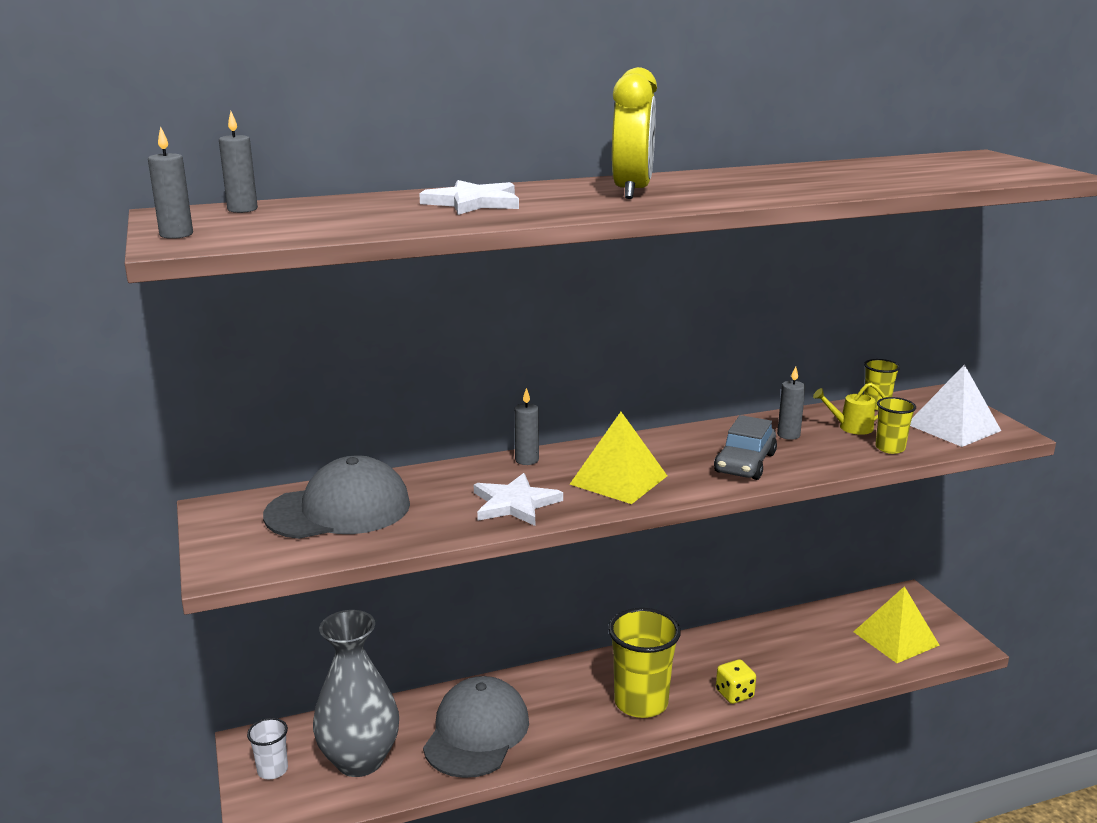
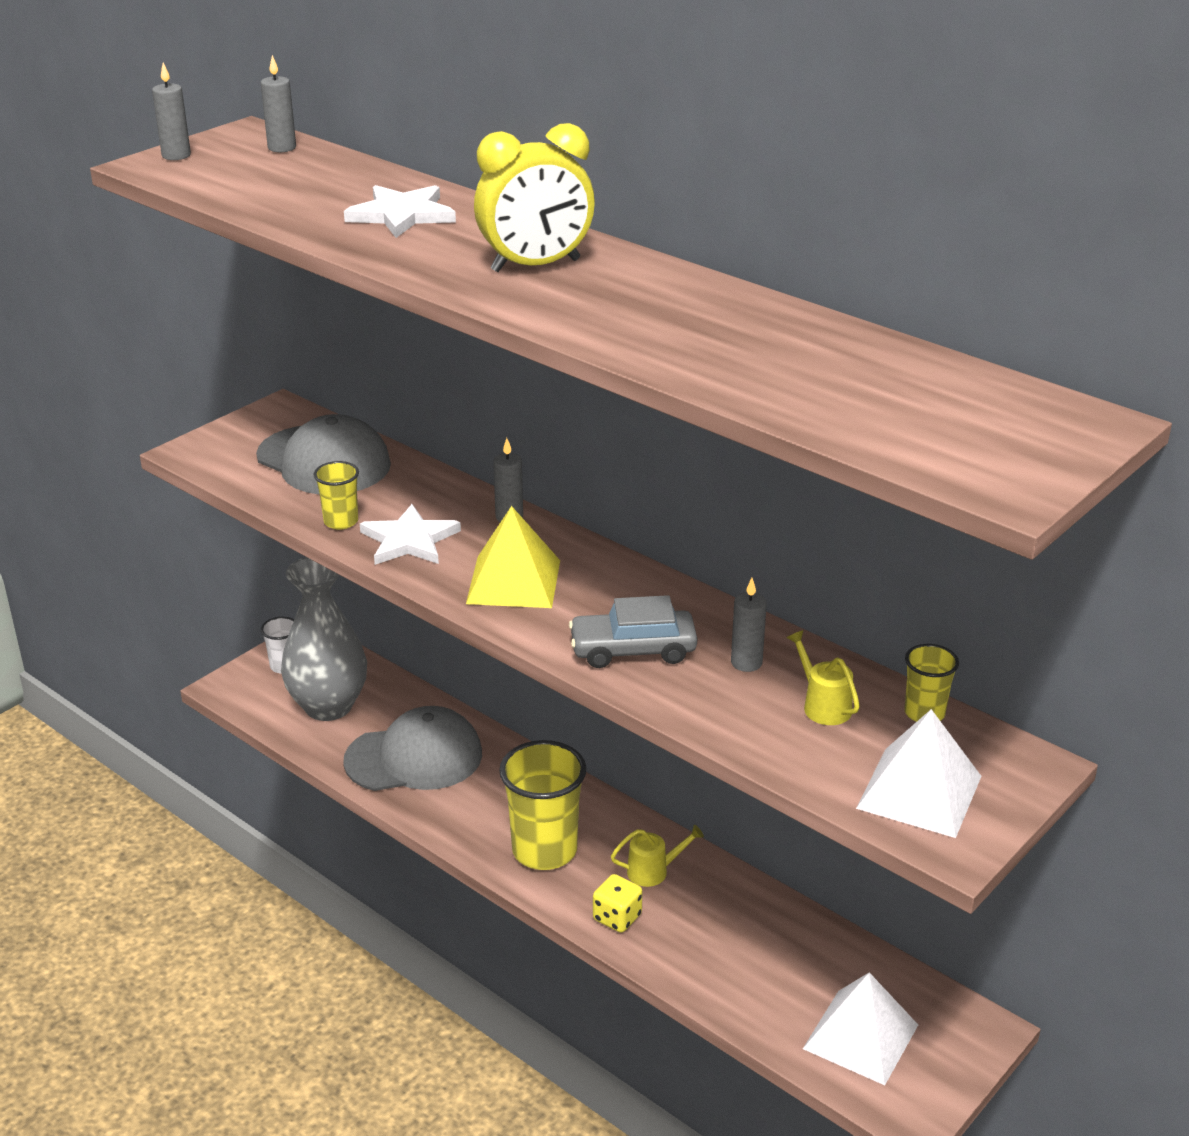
camera: 60 degrees right, 10 degrees up
(698, 661) = (654, 871): none -> yellow watering can
(890, 448) = (786, 748): yellow cup -> yellow cup (341, 521)
(895, 638) = (860, 1036): yellow pyramid -> white pyramid

